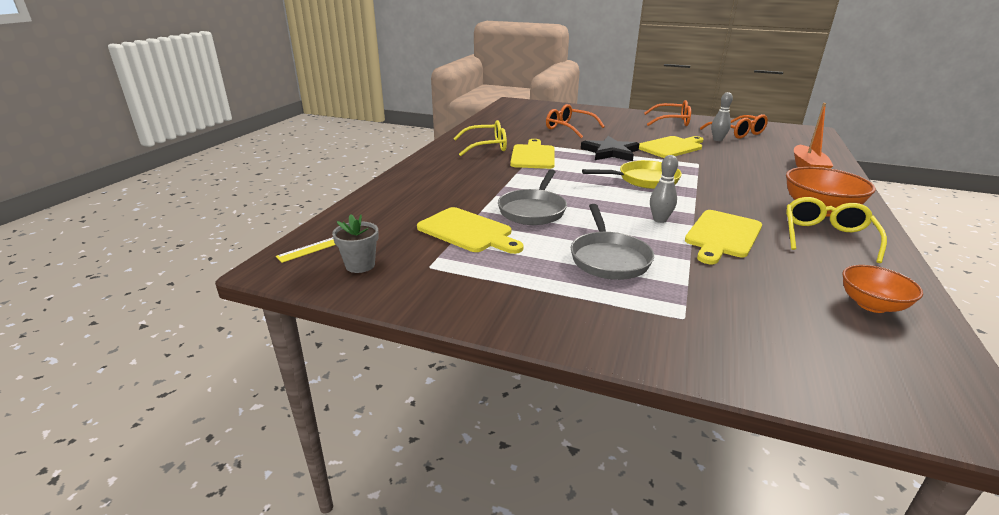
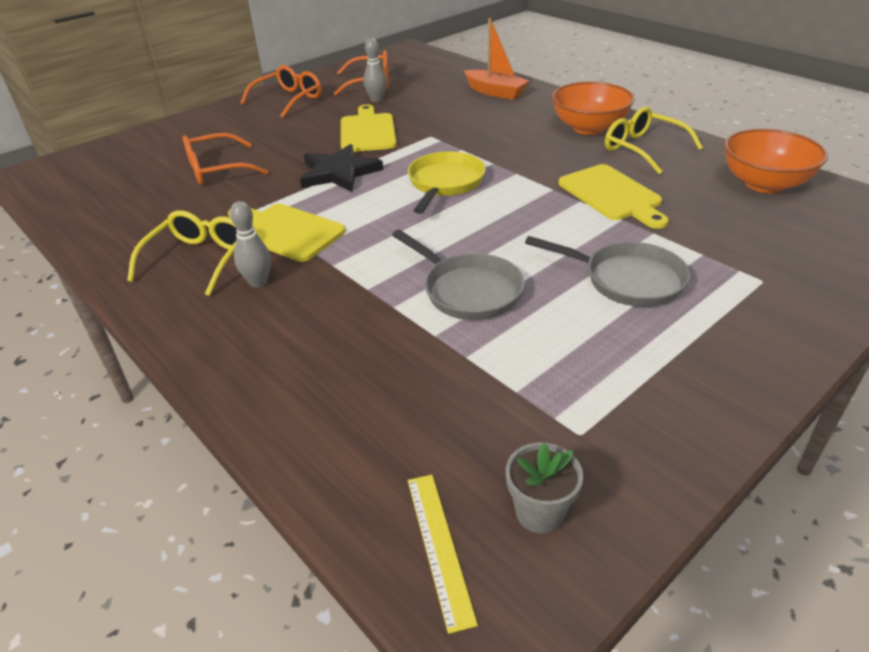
camera: 60 degrees left, 10 degrees up
(468, 231) = (493, 367): yellow cutting board -> none
(659, 220) = (555, 214): grey bowling pin -> grey bowling pin (258, 282)
(871, 305) = (764, 184): orange bowl -> orange bowl, size x1.59

